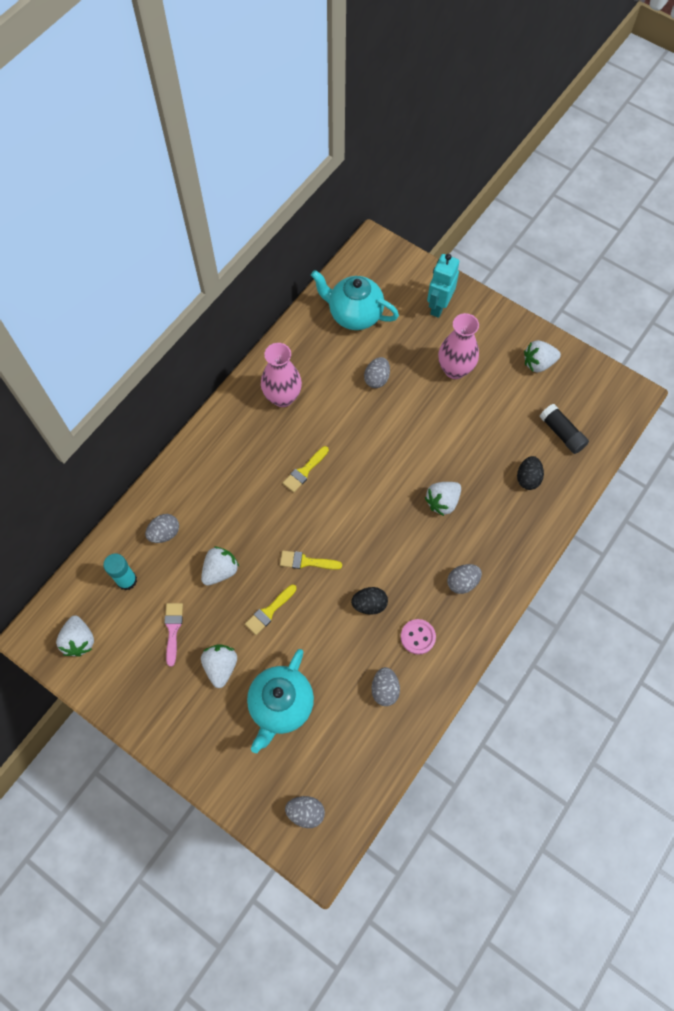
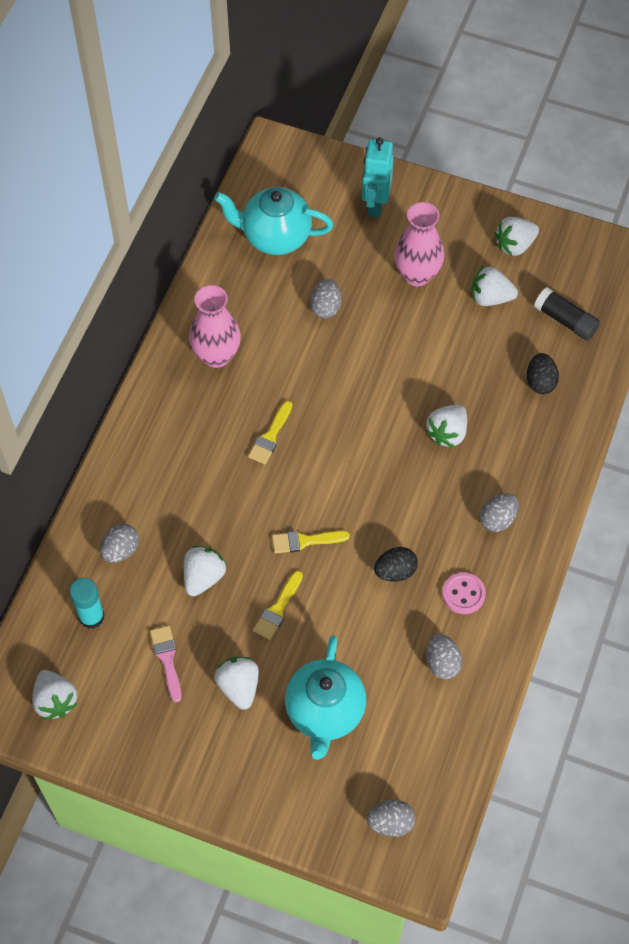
camera: 15 degrees left, 5 degrees down
(507, 401) = (490, 297): none -> white strawberry

